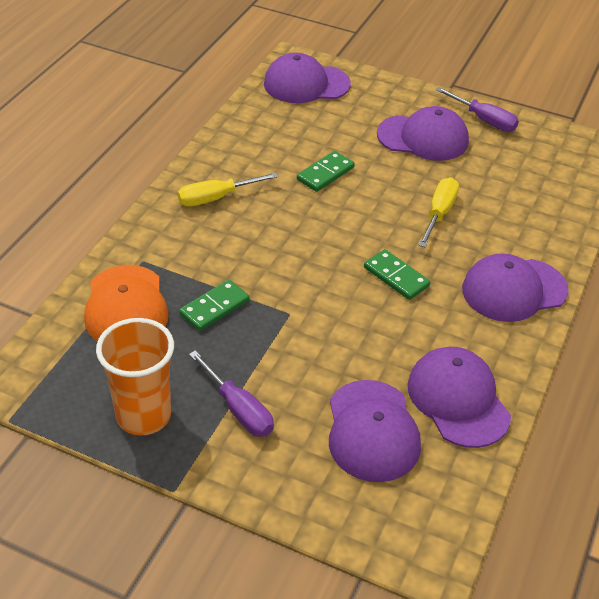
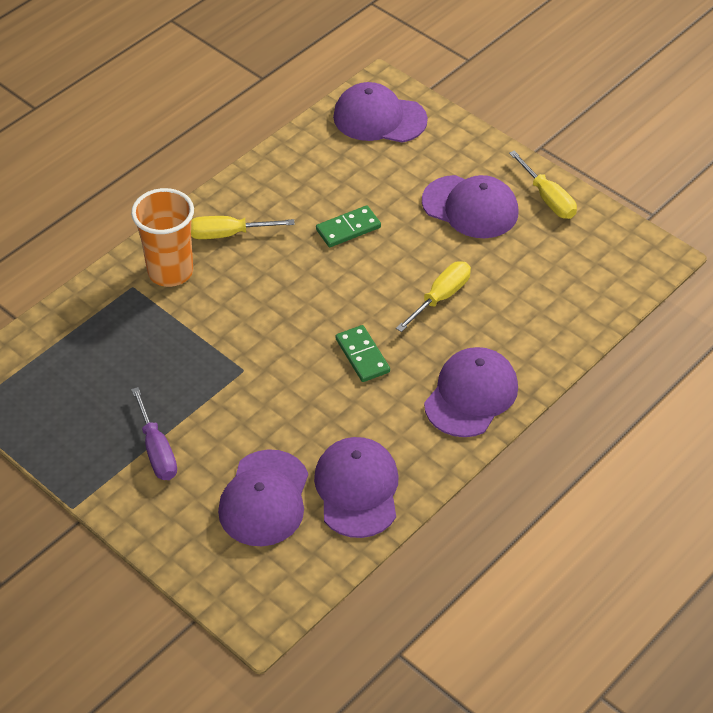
camera: 20 degrees right, 5 degrees up
(126, 306) = (99, 329): orange cap -> none
(143, 416) = (73, 436): orange cup -> orange cup (170, 272)
(214, 307) = (177, 348): green domino -> none
(483, 120) = (547, 198): purple screwdriver -> yellow screwdriver
(514, 290) = (471, 395): purple cap -> purple cap turned 120 degrees clockwise

